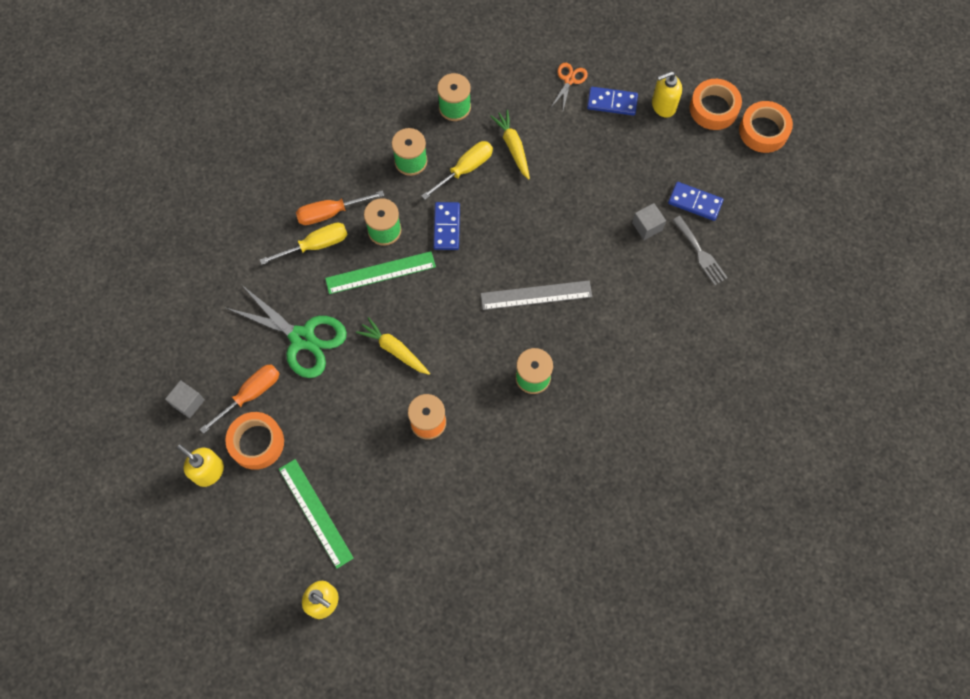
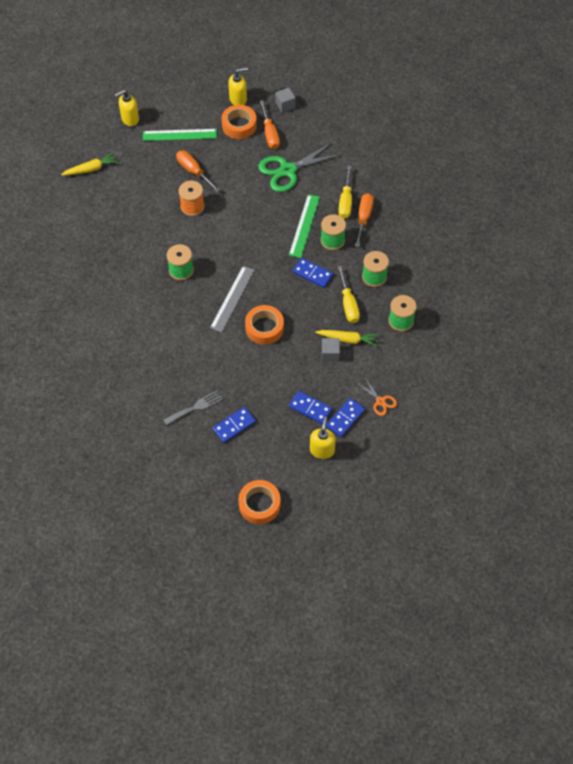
camera: 120 degrees right, 10 degrees down
(369, 455) = (194, 171): none -> orange screwdriver
(394, 349) = (249, 210): yellow carrot -> yellow carrot (91, 169)
(623, 140) = (310, 408): none -> blue domino
(647, 226) = (236, 386): grey cube -> grey cube (330, 354)
(700, 253) = (195, 407): grey fork -> grey fork turned 150 degrees clockwise
(713, 108) = (299, 482): orange tape -> orange tape (264, 328)

